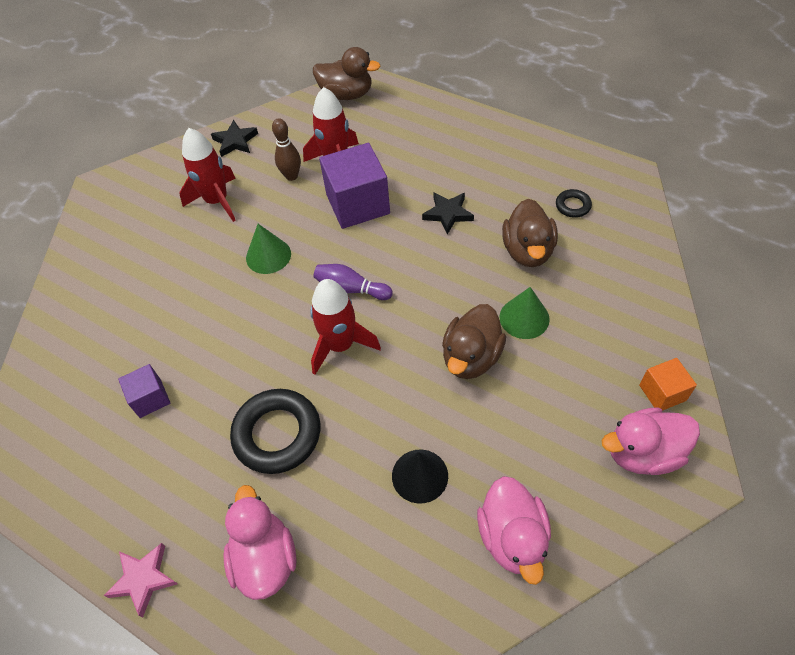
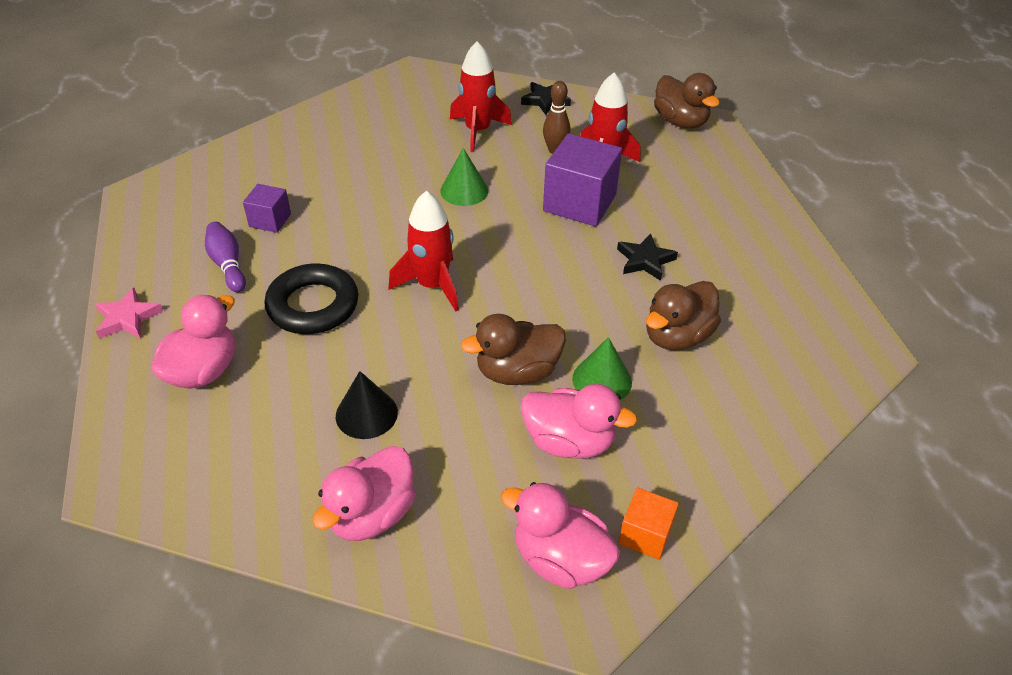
camera: 40 degrees right, 10 degrees down
(351, 289) = (492, 255): purple bowling pin -> purple bowling pin (228, 265)
(557, 375) = (569, 442): none -> pink duck
(573, 206) = (772, 334): black ring -> none

